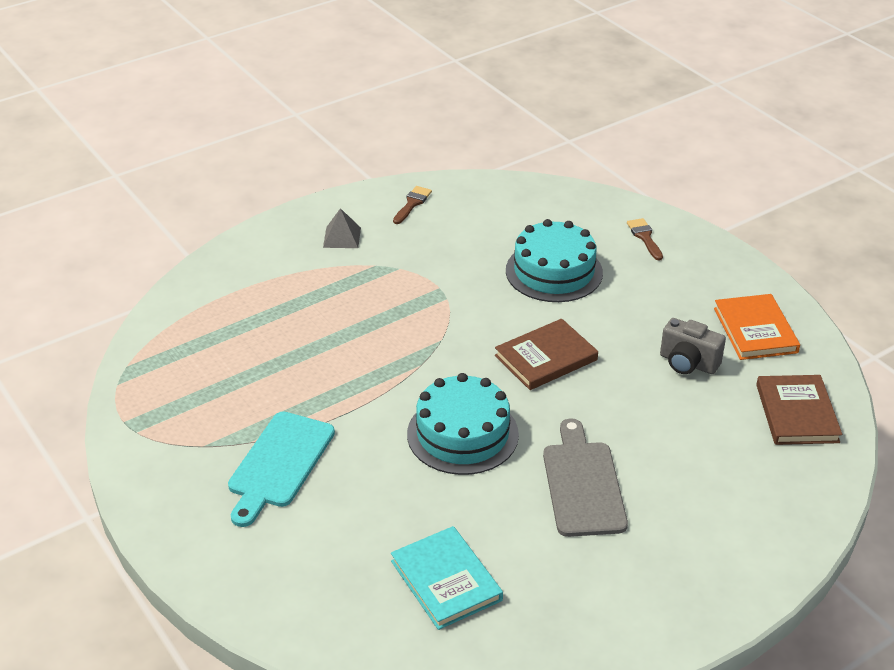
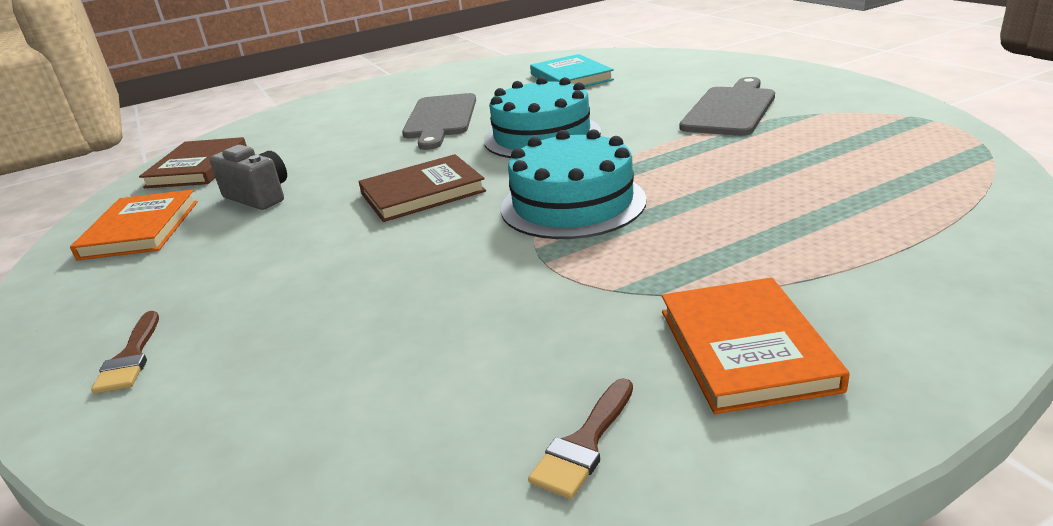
camera: 170 degrees left, 10 degrees down
(279, 464) = (730, 109): turquoise cutting board -> grey cutting board
(342, 237) = (745, 349): grey pyramid -> orange book
(554, 271) = (343, 292): turquoise cake -> turquoise cake (573, 204)

